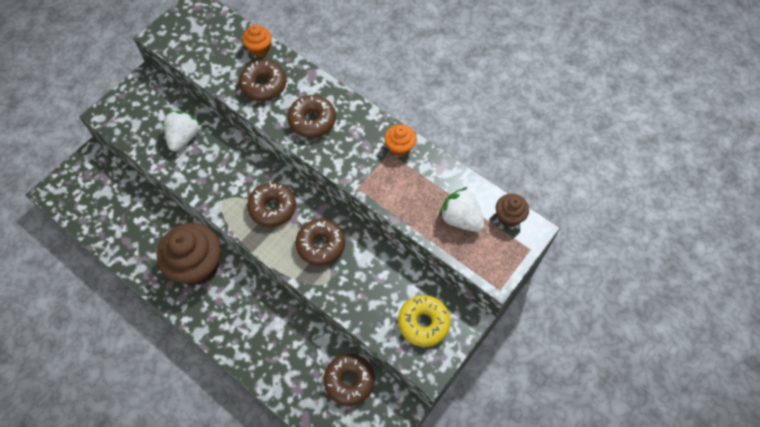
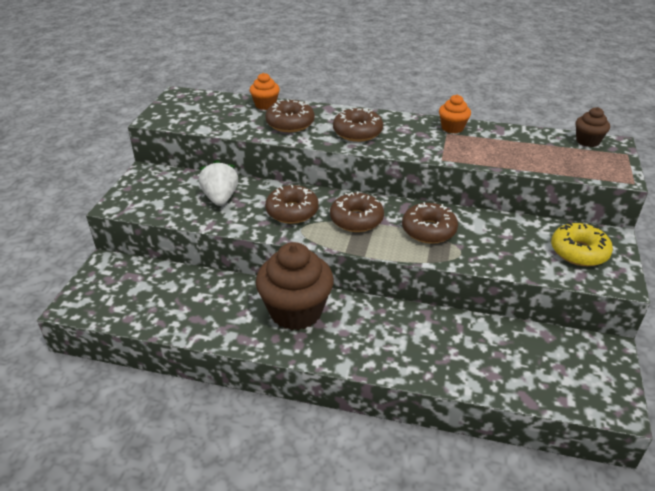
camera: 25 degrees left, 25 degrees down
(349, 381) = (538, 347): brown donut -> brown donut (292, 211)
(460, 218) = (551, 152): white strawberry -> none

